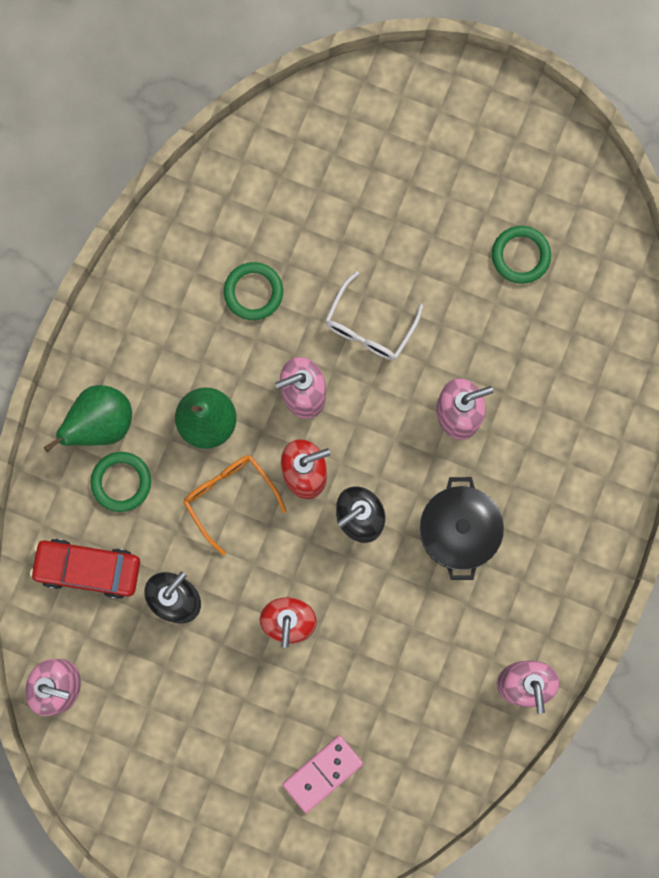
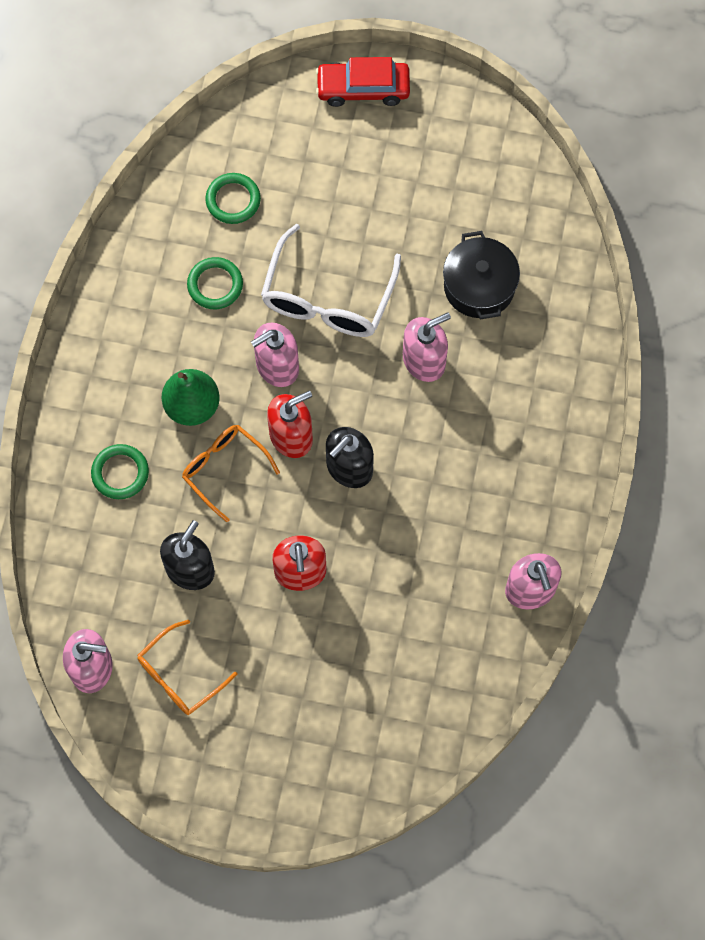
camera: 10 degrees left, 10 degrees down
(88, 569) = (102, 556): red car -> red car (363, 88)
(101, 424) = (92, 424): green pear -> none
(148, 710) = (180, 675): none -> orange glasses
(322, 773) = (356, 704): pink domino -> none
(369, 326) = (328, 297): white glasses -> white glasses, size x1.58
(458, 531) = (444, 463): black pot -> black pot (479, 286)
(520, 256) = (455, 213): green ring -> green ring (233, 200)

